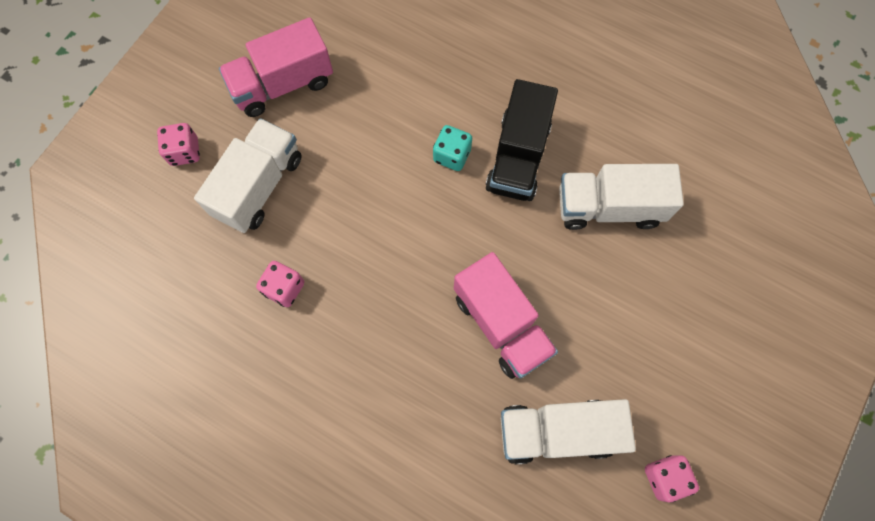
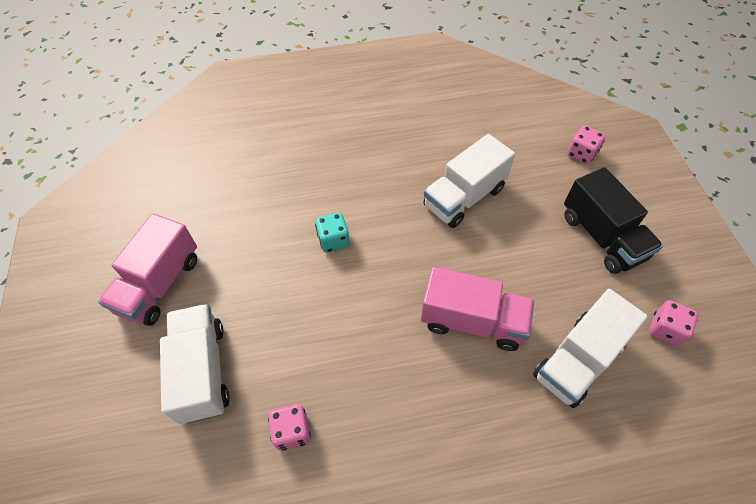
camera: 40 degrees left, 15 degrees down
(184, 152) = (111, 395): pink dice -> pink dice (581, 154)
(518, 157) = (378, 209): black truck -> black truck (602, 237)

